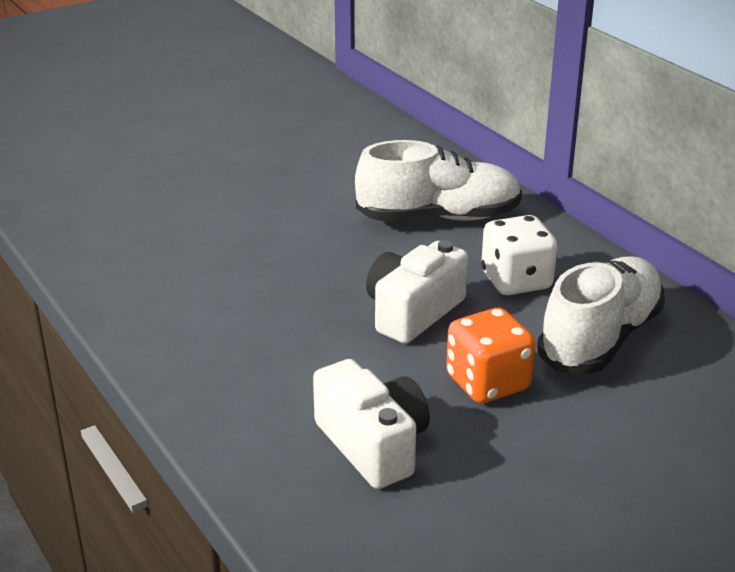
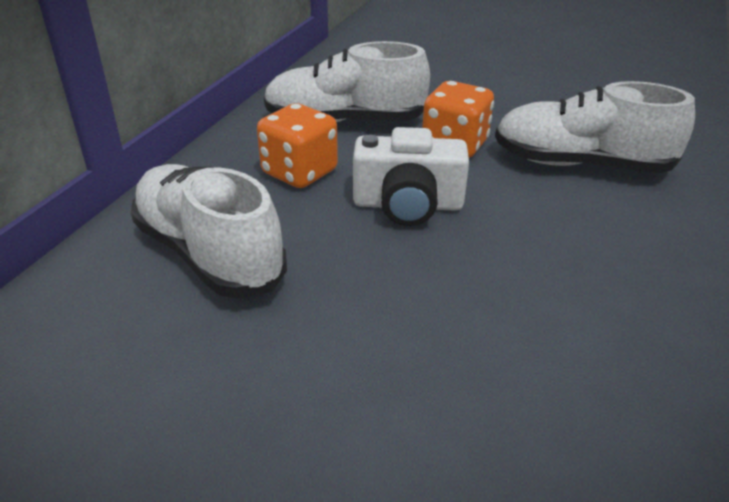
camera: 125 degrees left, 5 degrees up
(373, 445) = (580, 164): white camera -> white shoe
(516, 281) = (299, 172): white dice -> orange dice

